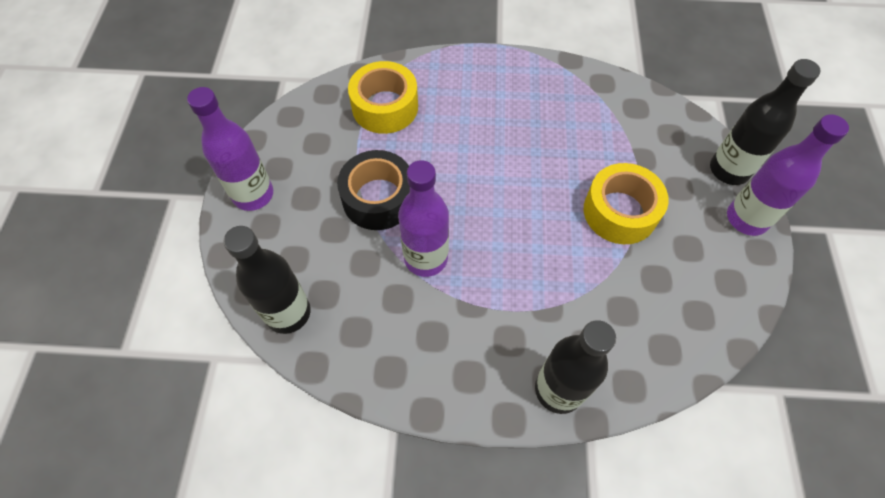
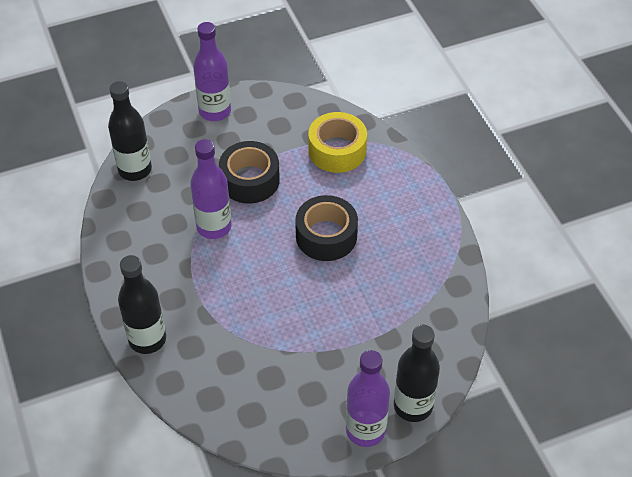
camera: 65 degrees right, 10 degrees down
(493, 159) = (326, 236): none -> black tape
(620, 212) = (322, 336): yellow tape -> none

